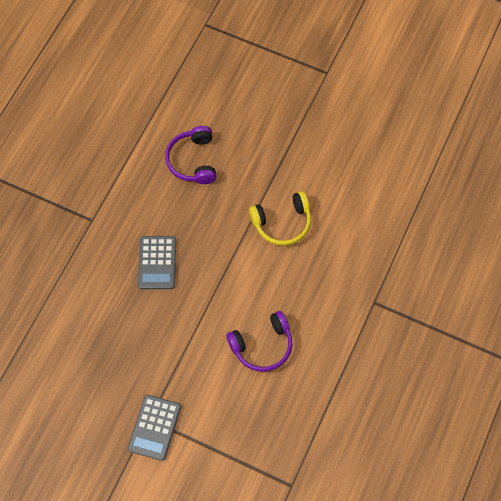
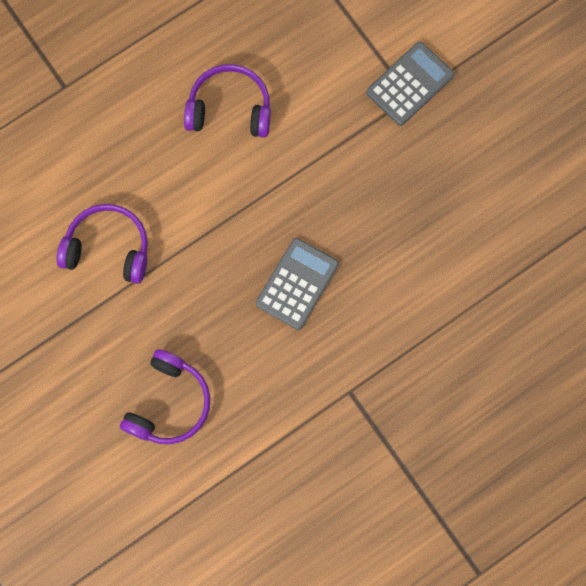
camera: 150 degrees left, 10 degrees up
(282, 223) = (108, 248): yellow headphones -> purple headphones

